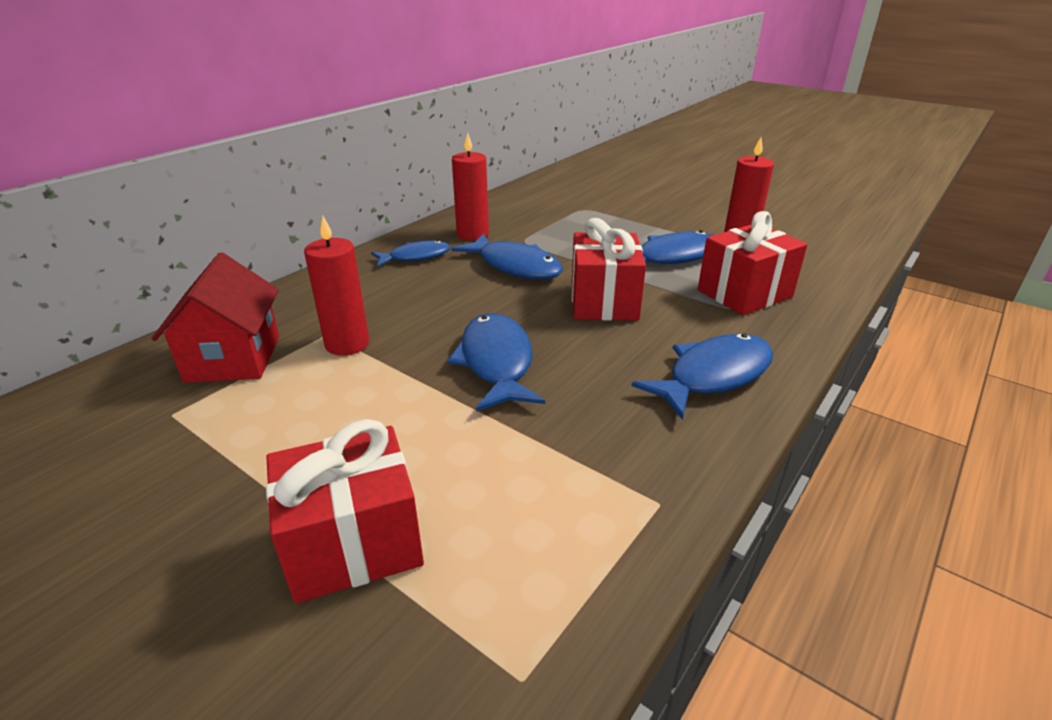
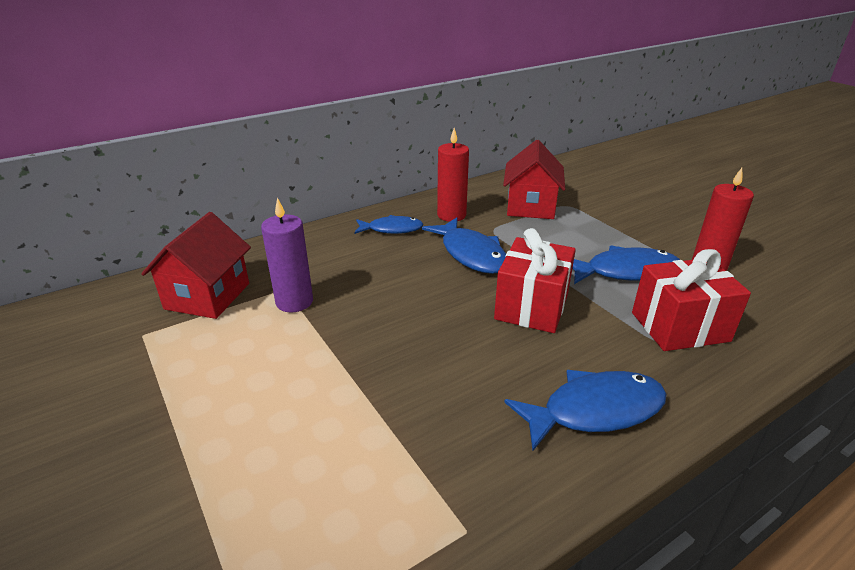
camera: 20 degrees right, 0 degrees up
(347, 344) = (294, 302): red candle -> purple candle
(353, 543) = (201, 486): red gift -> none
(496, 362) = (402, 347): blue fish -> none
(549, 215) = (530, 206): none -> red house

